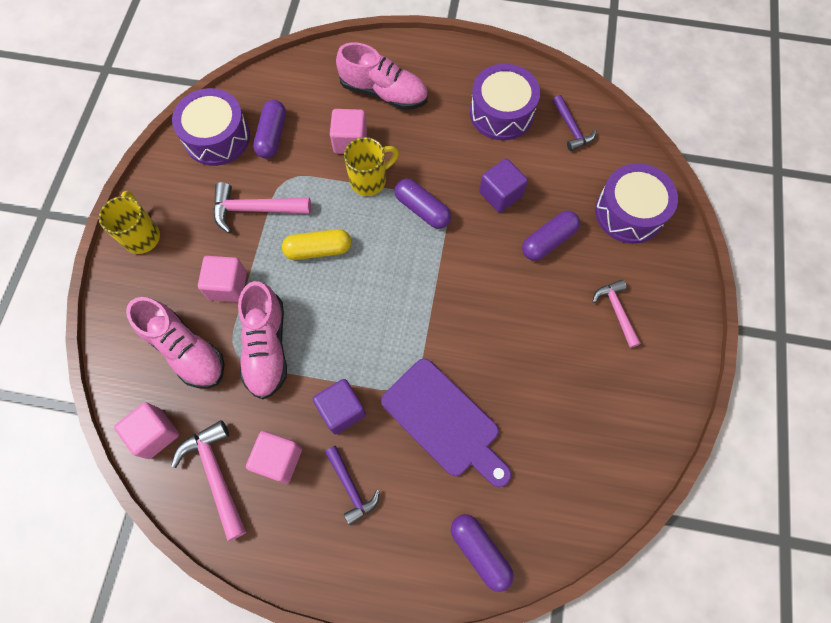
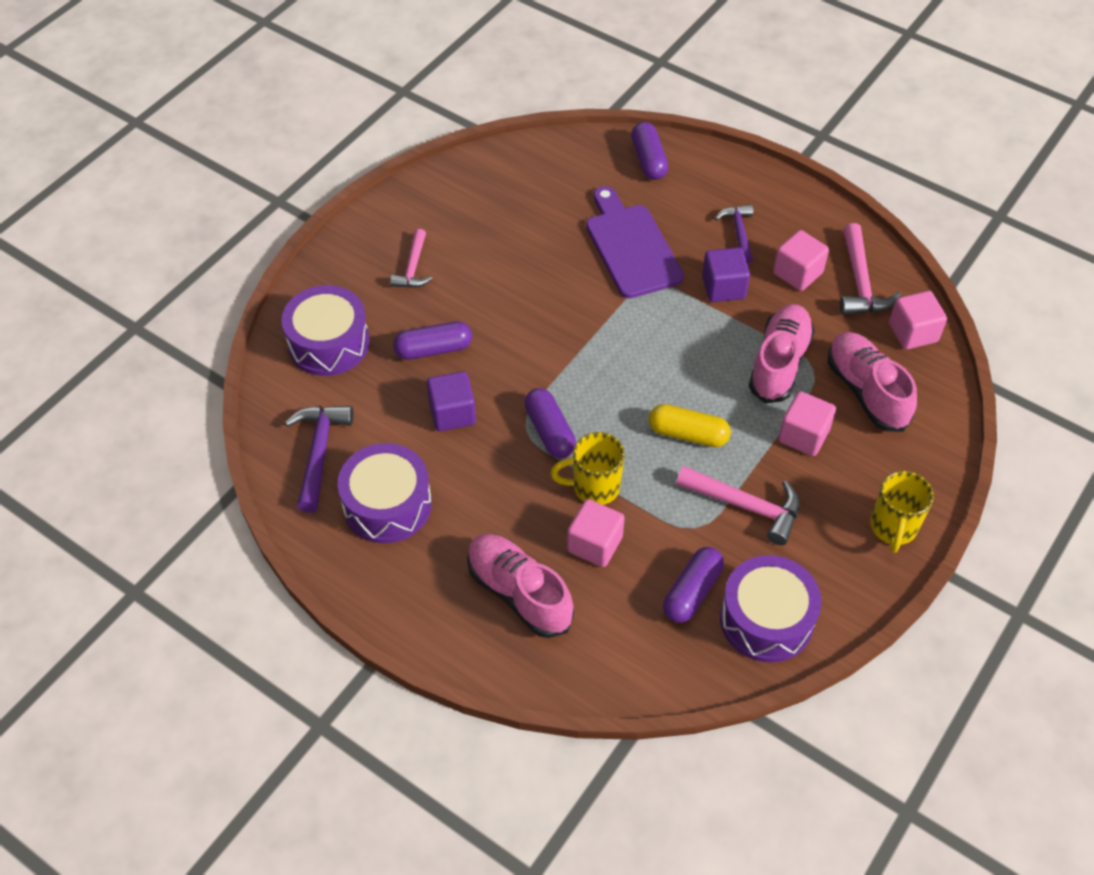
camera: 155 degrees left, 15 degrees down
(571, 129) = (319, 452): purple hammer -> purple hammer, size x1.50

